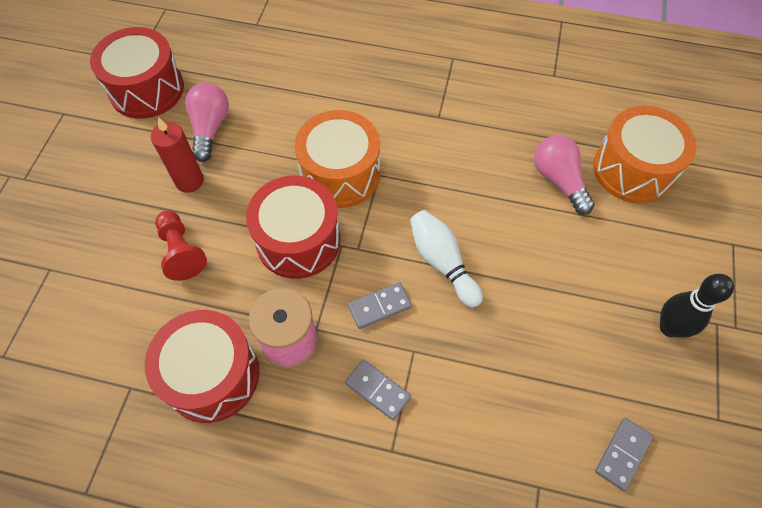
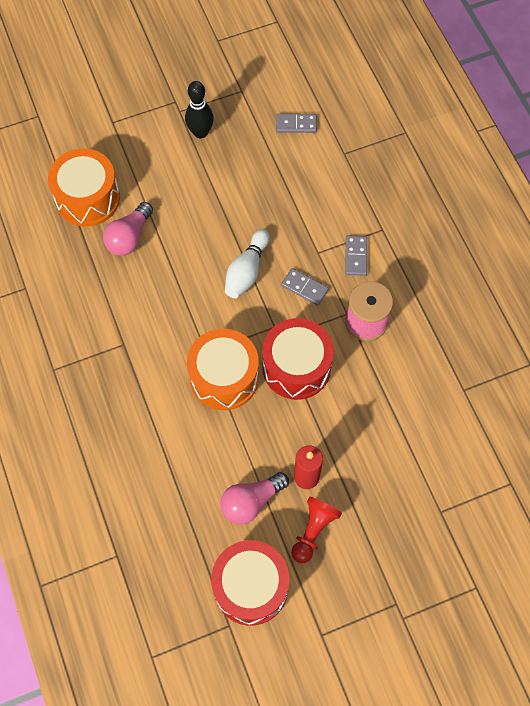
camera: 125 degrees left, 5 degrees up
(181, 251) = (361, 435): red pawn -> red pawn (313, 531)
(212, 375) = (420, 350): red drum -> none

